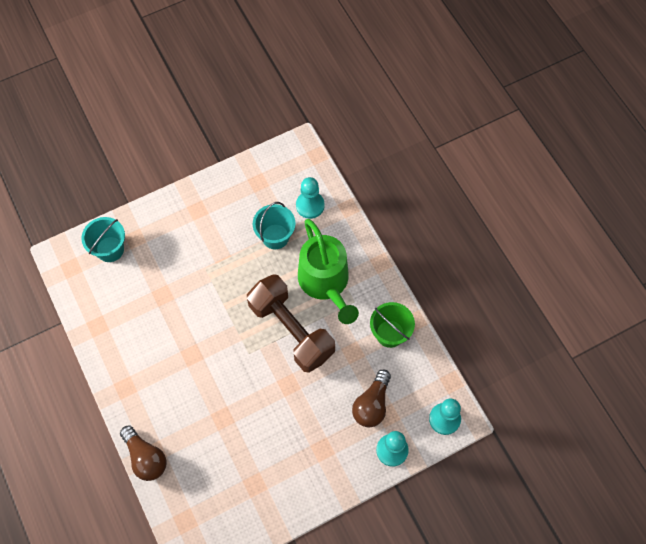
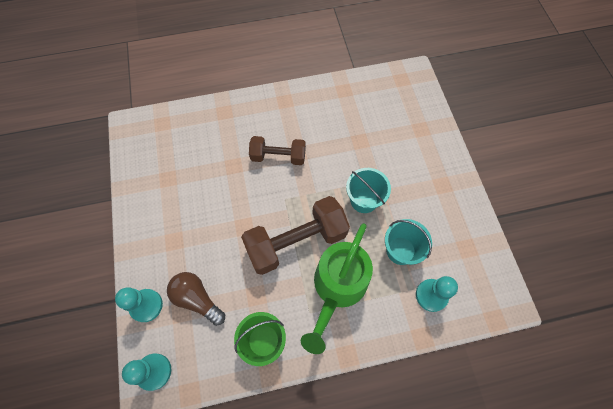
camera: 105 degrees right, 0 degrees up
(110, 249) = (413, 109): turquoise bucket -> turquoise bucket (364, 200)
(145, 457) = (222, 105): brown light bulb -> none
(200, 374) = (278, 156): none -> brown dumbbell
(326, 283) = (337, 288): green watering can -> green watering can turned 60 degrees counterclockwise

